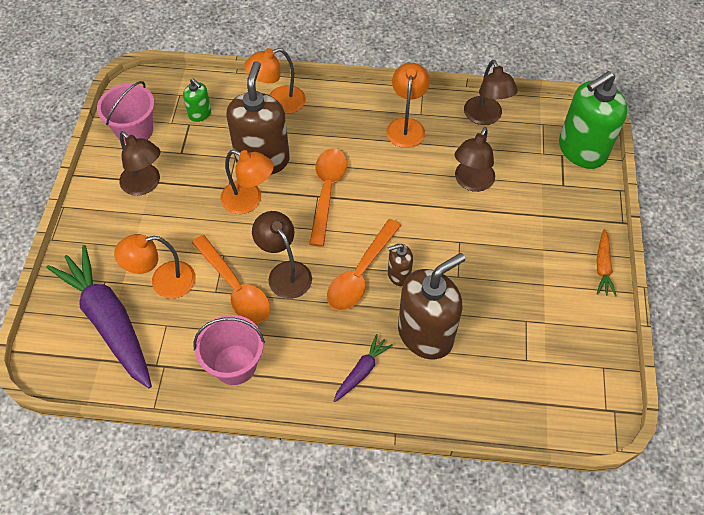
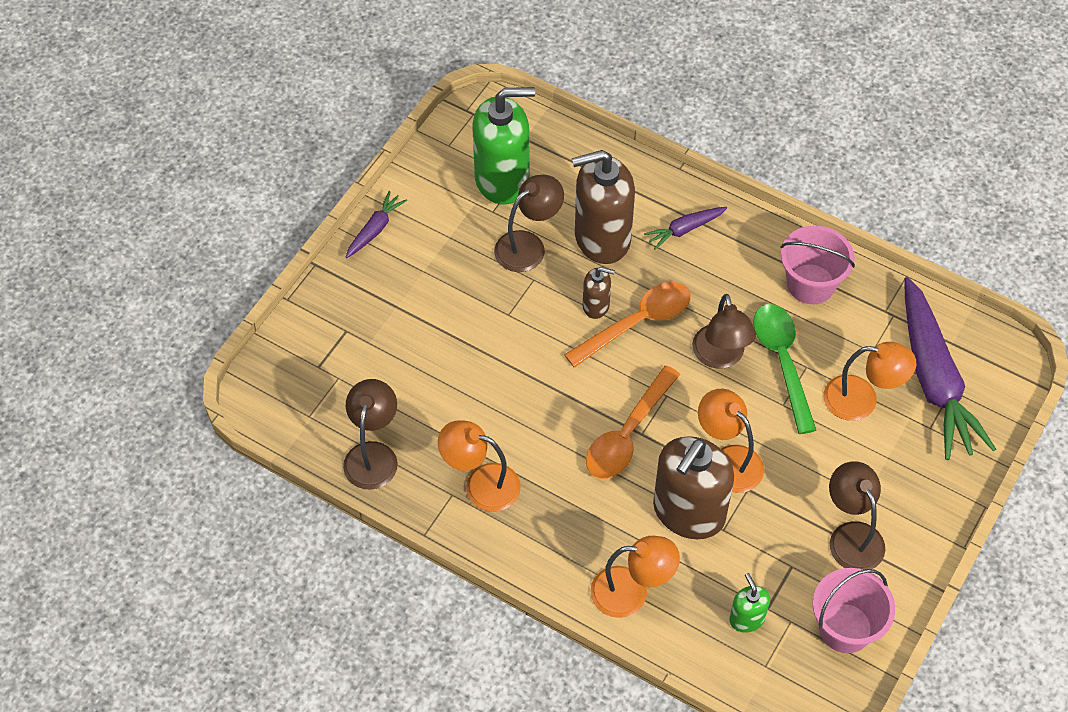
camera: 155 degrees left, 0 degrees up
(235, 287) = (782, 362): orange spoon -> green spoon
(406, 126) = (481, 484): orange lamp -> orange lamp turned 75 degrees clockwise
(471, 182) = (449, 376): brown lamp -> brown lamp (528, 245)
(582, 150) = (290, 362): green soap dispenser -> green soap dispenser (502, 179)
(602, 267) = (375, 229): orange carrot -> purple carrot

